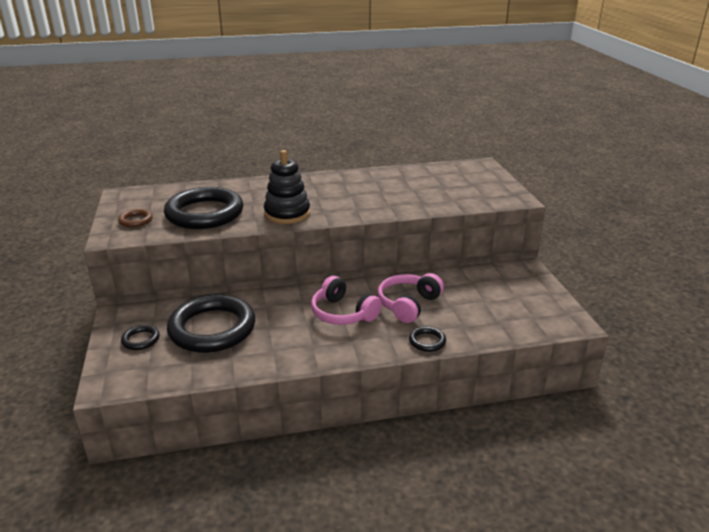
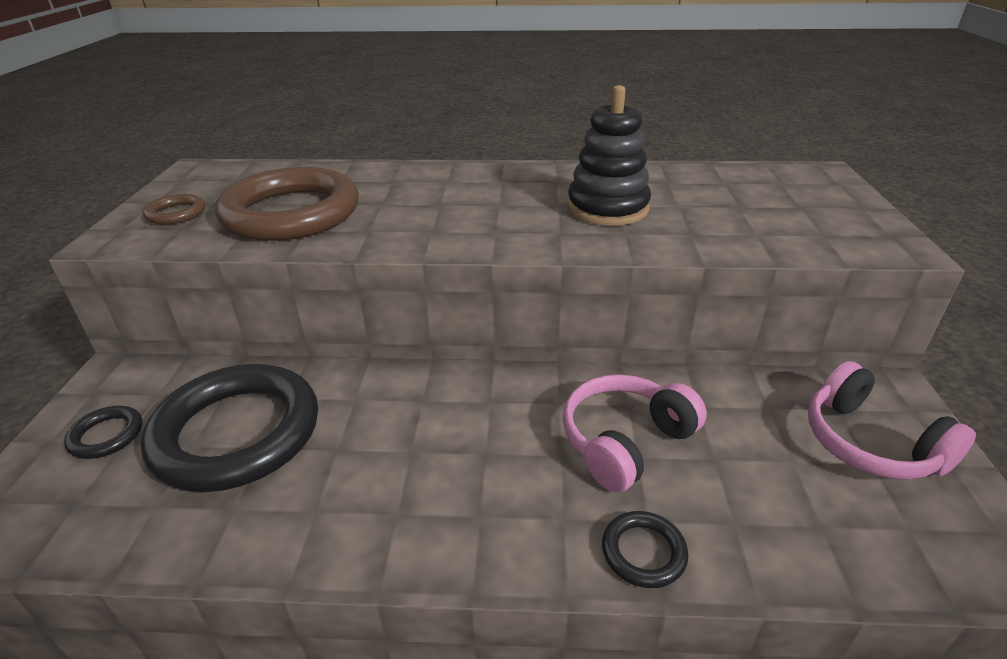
camera: 15 degrees right, 5 degrees up
(204, 213) = (291, 213): black ring -> brown ring
(287, 214) = (428, 228): black stacking toy -> black stacking toy (607, 208)
(343, 313) = (487, 441): pink headphones -> pink headphones (869, 443)

